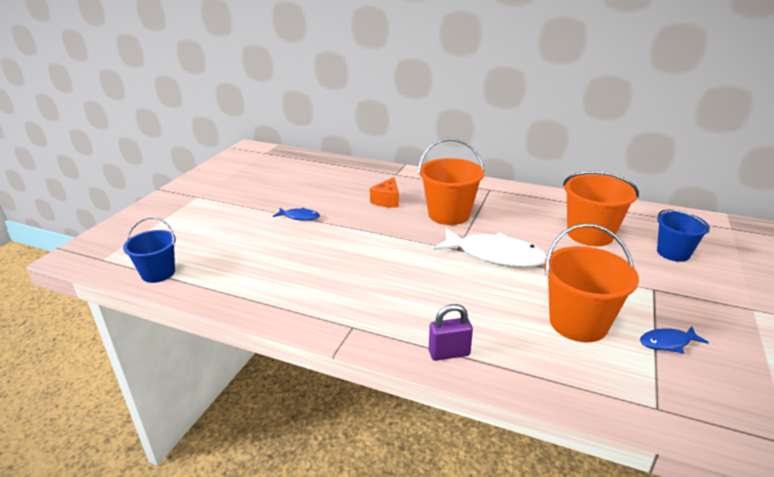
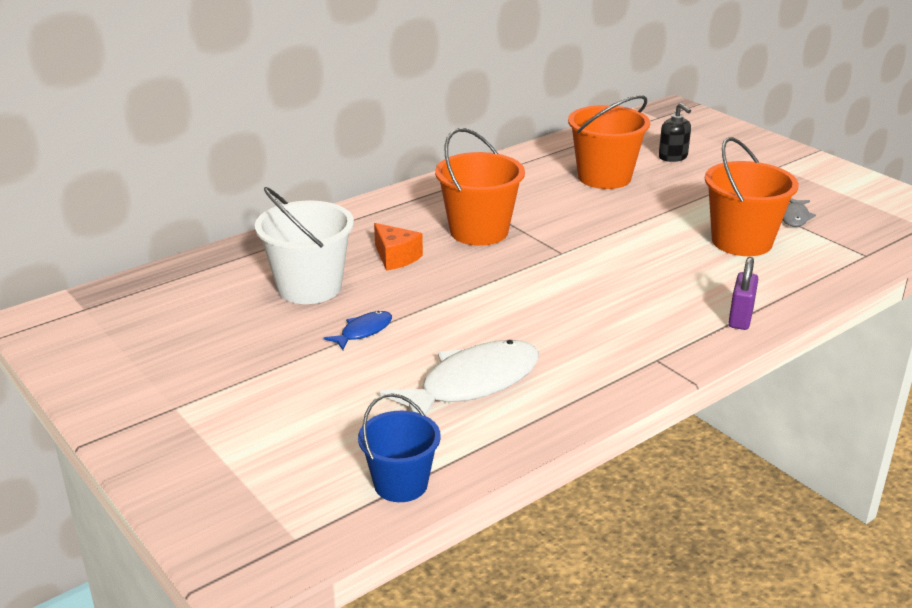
camera: 60 degrees left, 0 degrees up
(331, 190) = (309, 287): none -> white bucket
(495, 255) = (595, 237): white fish -> white fish (472, 384)
(668, 343) = (795, 217): blue fish -> grey fish
(673, 253) = (673, 157): blue bucket -> black soap dispenser

